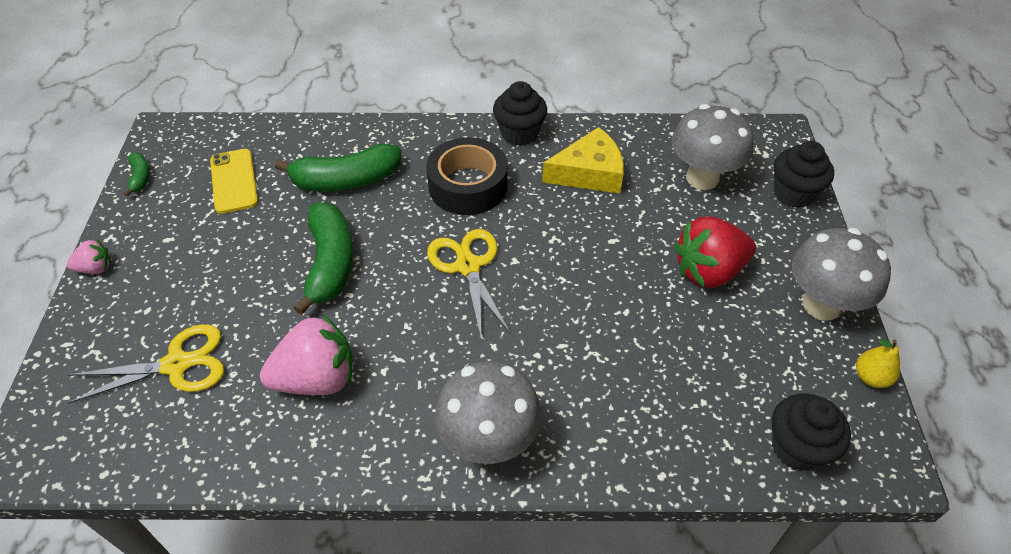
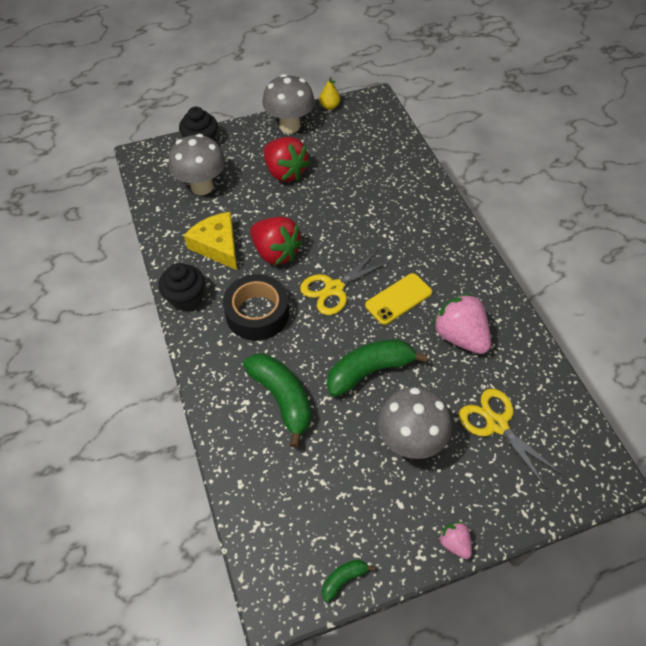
camera: 110 degrees left, 5 degrees up
(234, 181) = (316, 488): yellow phone -> yellow phone (398, 299)
(489, 442) = (450, 240): grey mushroom -> grey mushroom (409, 441)
(554, 224) = (276, 253): none -> red strawberry
(797, 447) = (385, 127): black cupcake -> none

